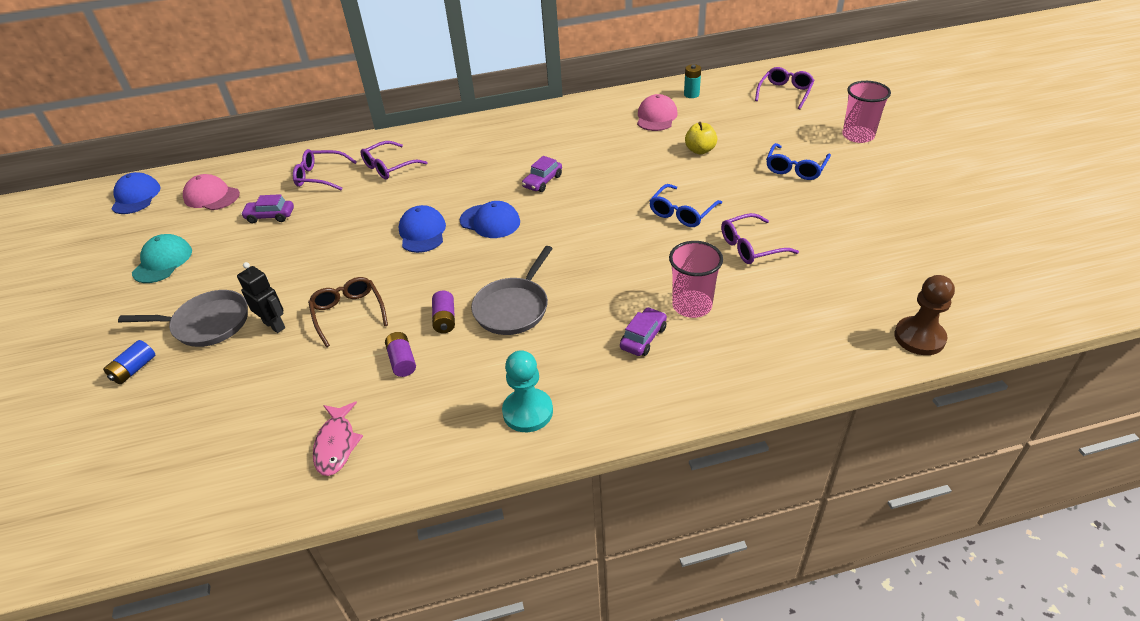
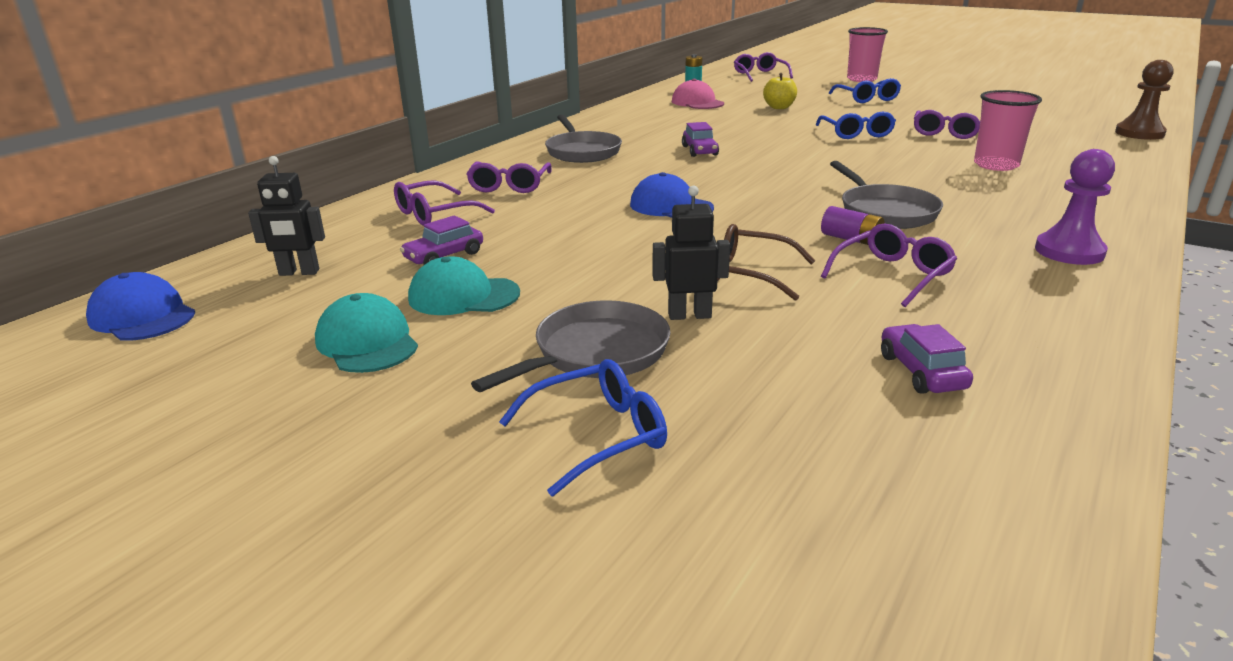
camera: 45 degrees left, 15 degrees down
(134, 369) = (598, 435): blue battery -> blue glasses
(211, 196) = (299, 272): pink cap -> black robot
(231, 252) = (463, 296): none -> turquoise cap
(336, 444) = (1004, 347): pink fish -> none
(402, 361) = (892, 275): purple battery -> purple glasses
(480, 148) = (582, 151): none -> grey pan
(490, 221) = (718, 181): blue cap -> none
(528, 412) = (1069, 251): turquoise pawn -> purple pawn
(643, 338) = (1016, 188): purple car -> purple car (921, 372)

